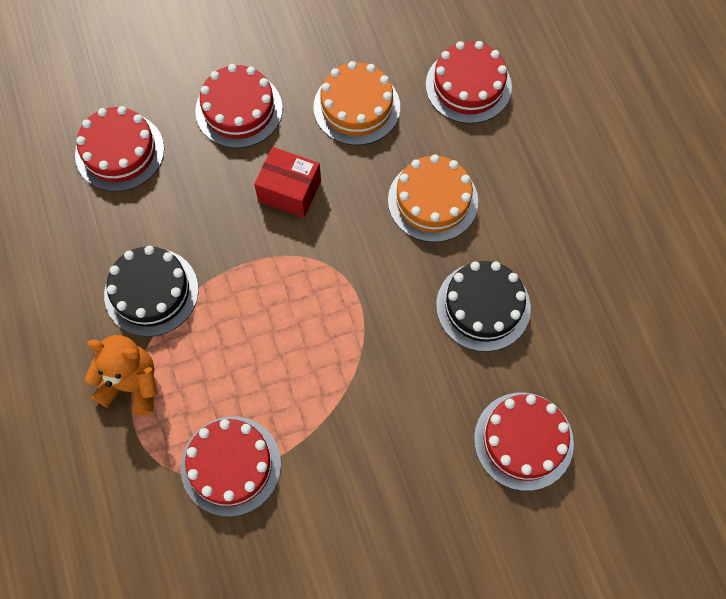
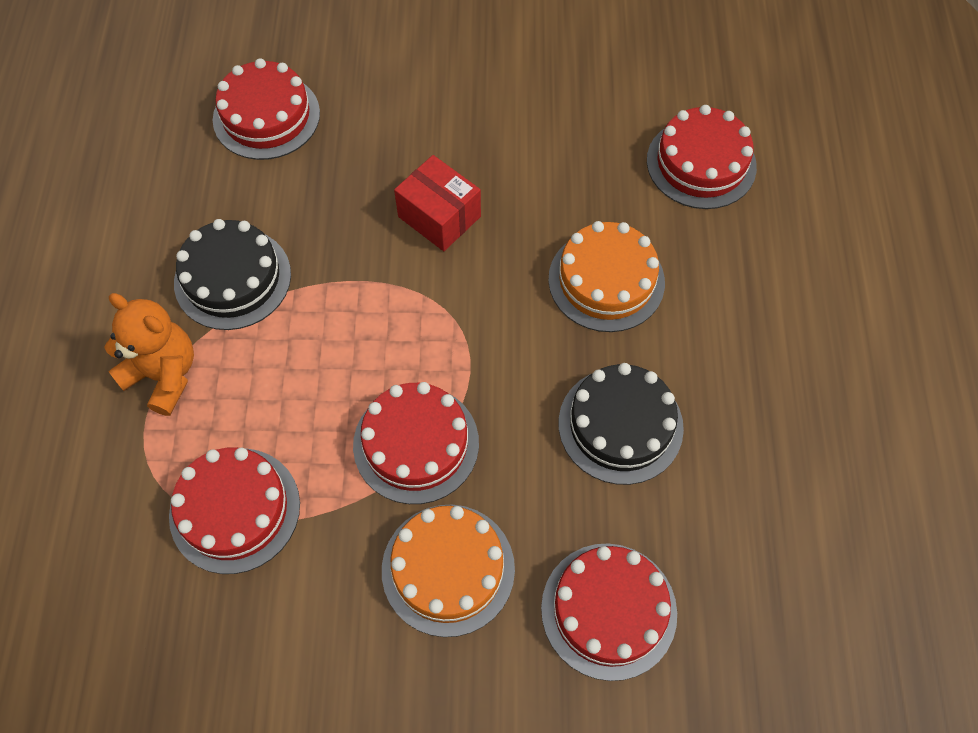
camera: 20 degrees right, 5 degrees down
(239, 109) = (419, 111): red cake -> red cake (416, 444)
(356, 107) = (557, 148): orange cake -> orange cake (448, 569)

